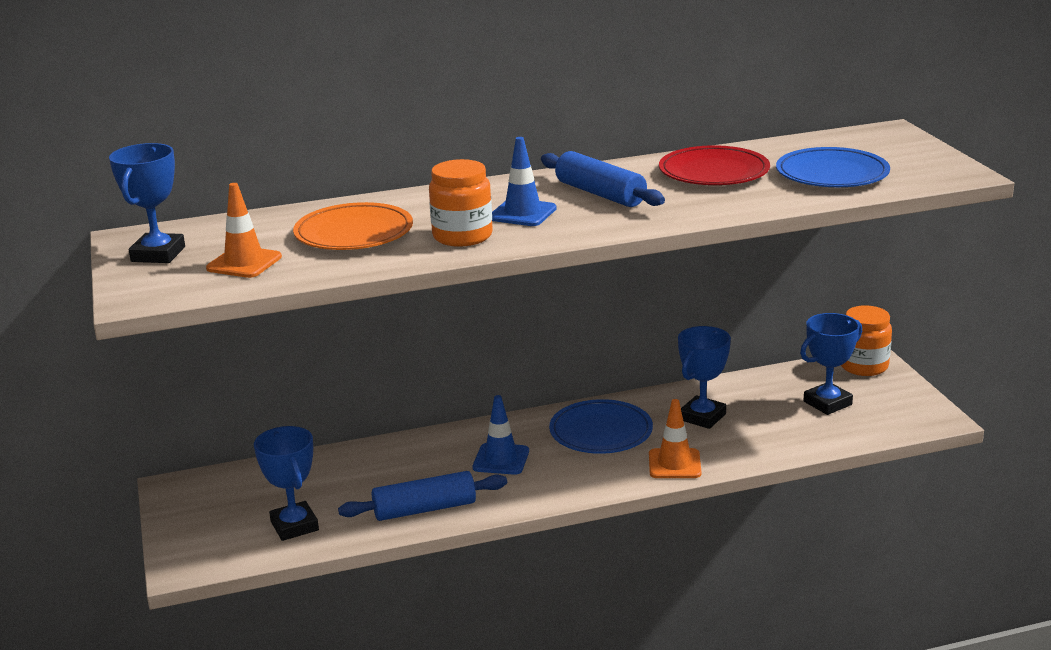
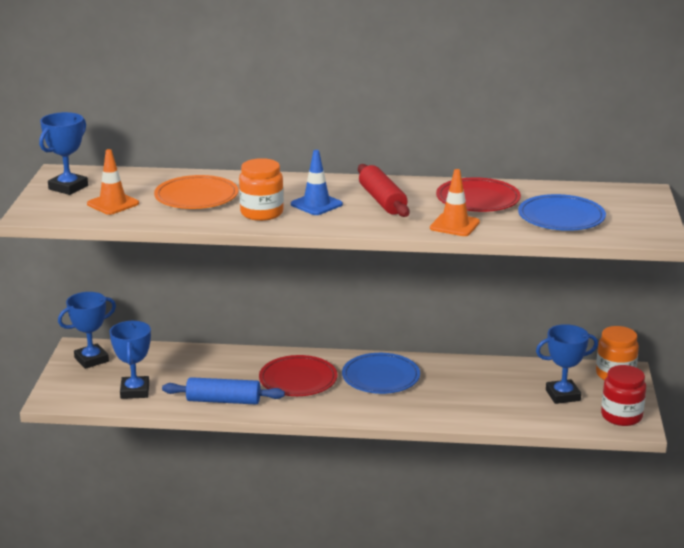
camera: 20 degrees right, 0 degrees up
(501, 459) = (298, 380): blue traffic cone -> red plate
(600, 194) = (382, 200): blue rolling pin -> red rolling pin
(674, 464) = (414, 412): orange traffic cone -> orange traffic cone (454, 225)
(702, 417) = (461, 384): blue trophy -> blue trophy (91, 359)
(911, 411) = (621, 416): none -> red jar

